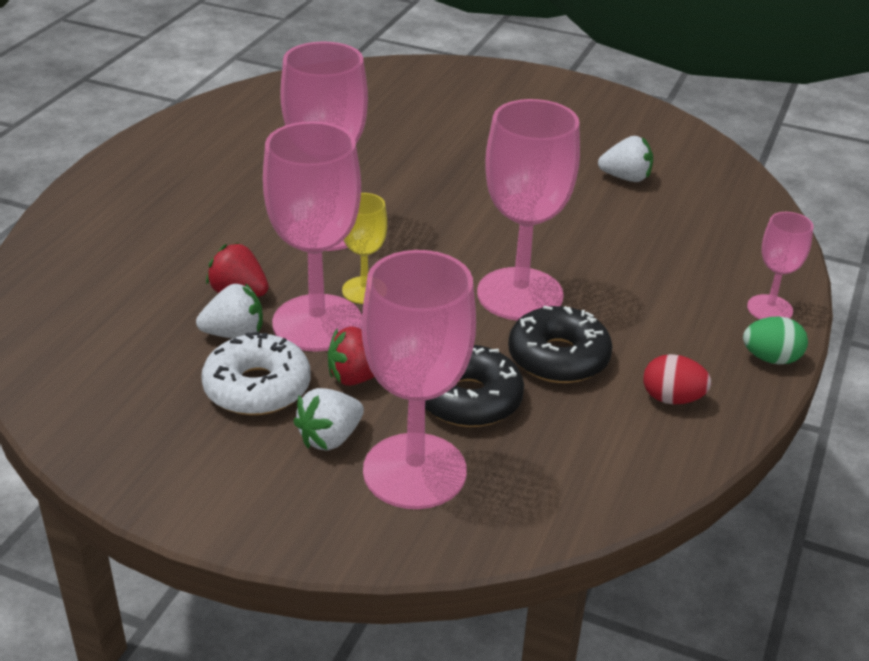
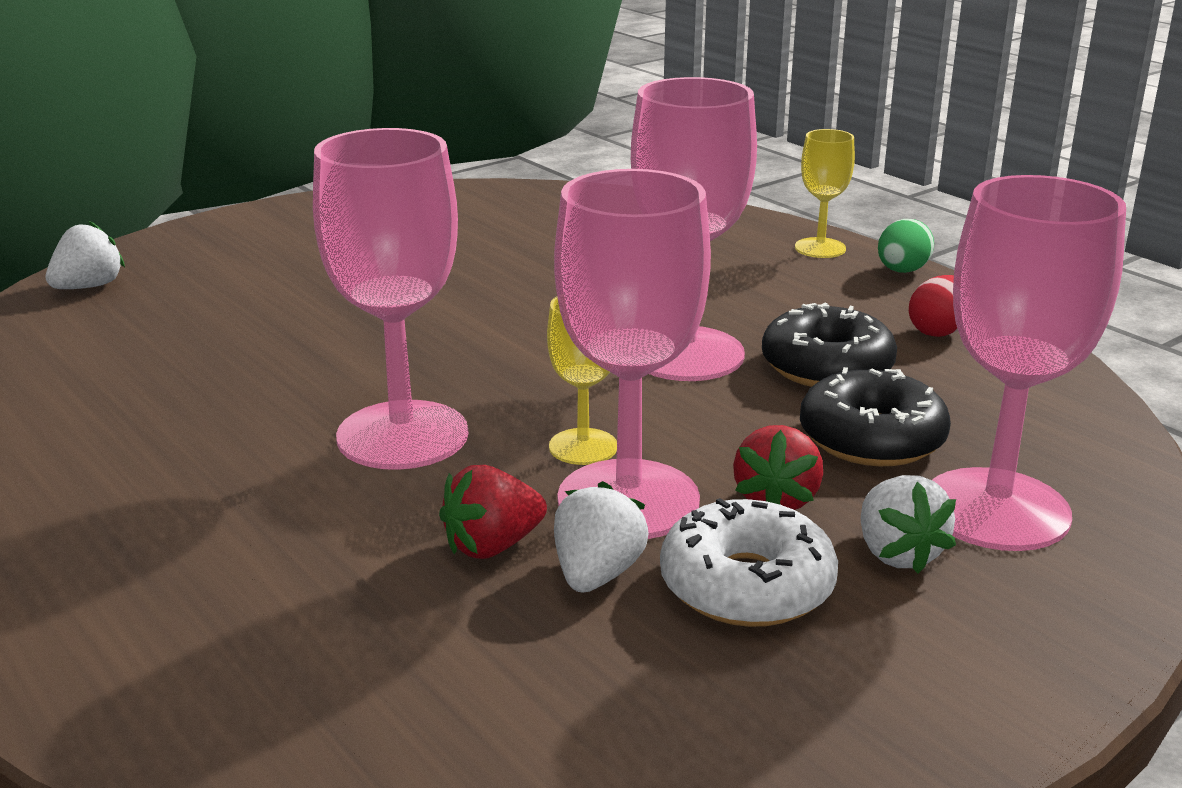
camera: 60 degrees left, 10 degrees down
(626, 178) = (513, 239): white strawberry -> white strawberry (89, 287)
(769, 309) = (820, 248): pink goblet -> yellow goblet

